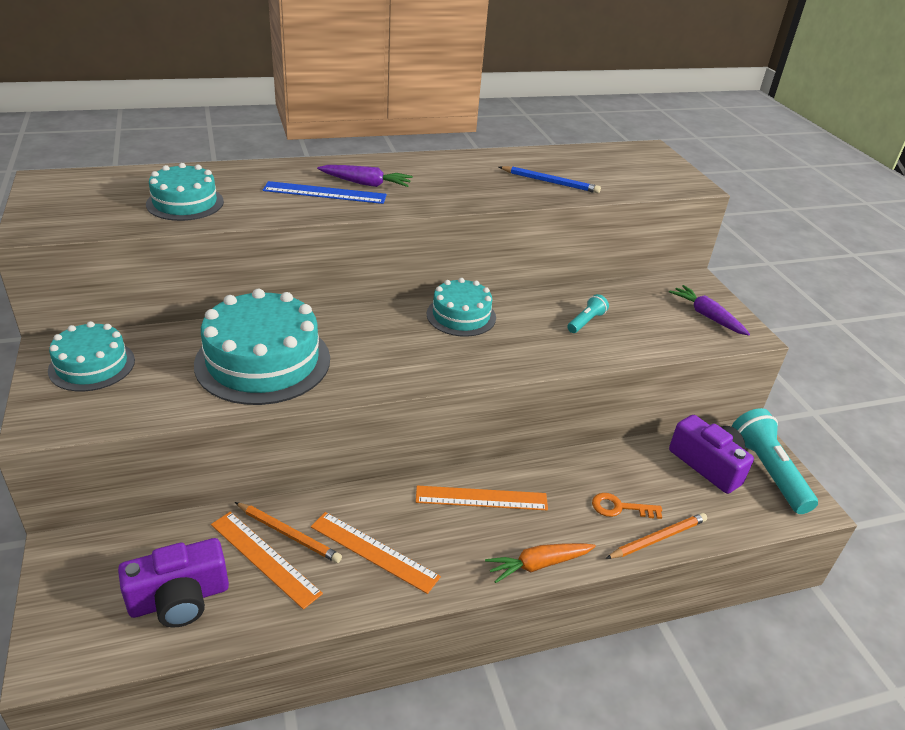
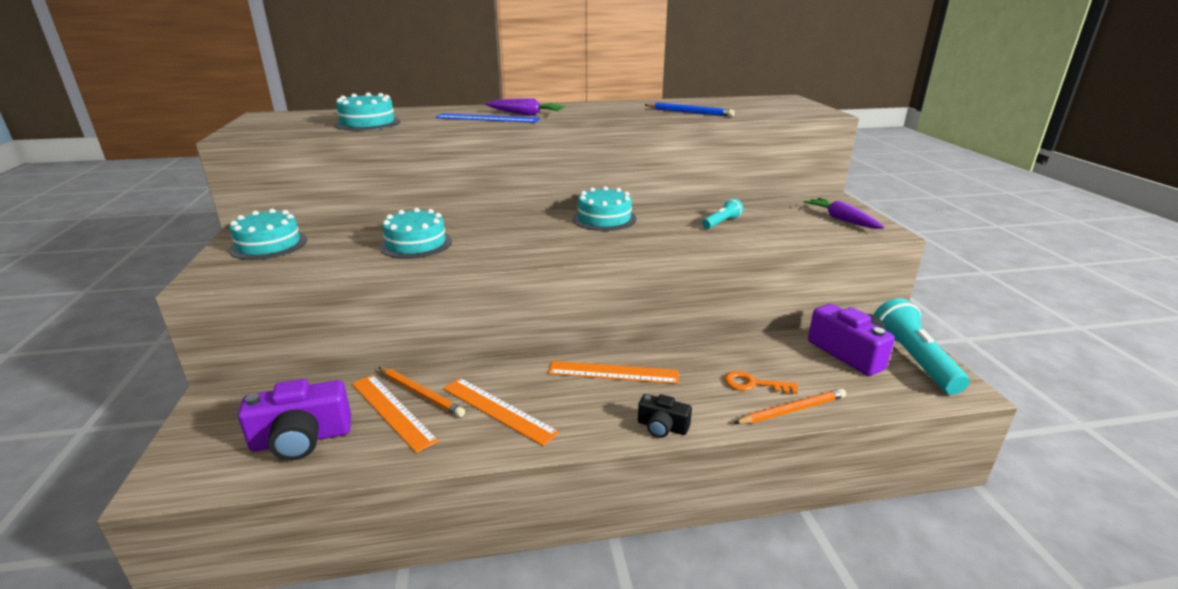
camera: 10 degrees right, 10 degrees down
(263, 361) = (416, 244): turquoise cake -> turquoise cake, size x0.59
(538, 565) = (662, 427): orange carrot -> black camera

